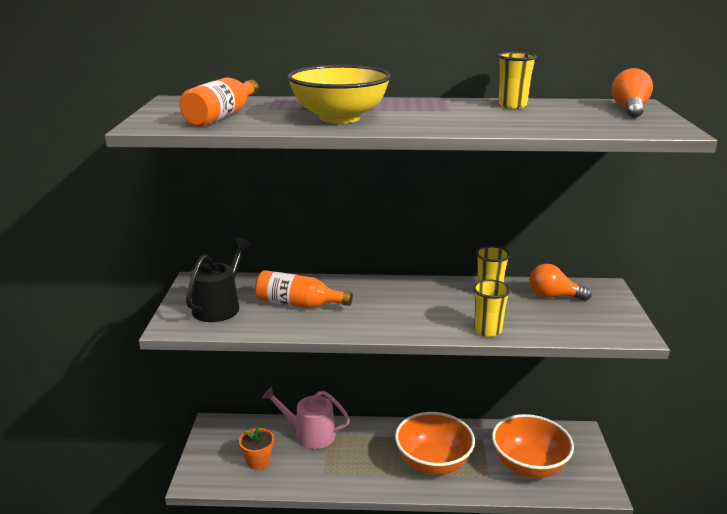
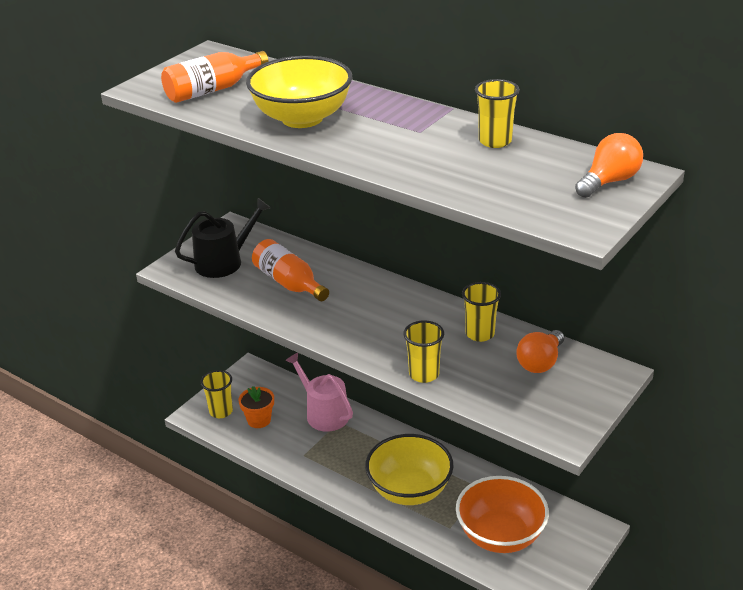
camera: 35 degrees right, 10 degrees up
(216, 468) = (221, 411): none -> yellow cup
(433, 463) = (409, 490): orange bowl -> yellow bowl
(553, 296) = (540, 362): orange light bulb -> orange light bulb turned 105 degrees counterclockwise

